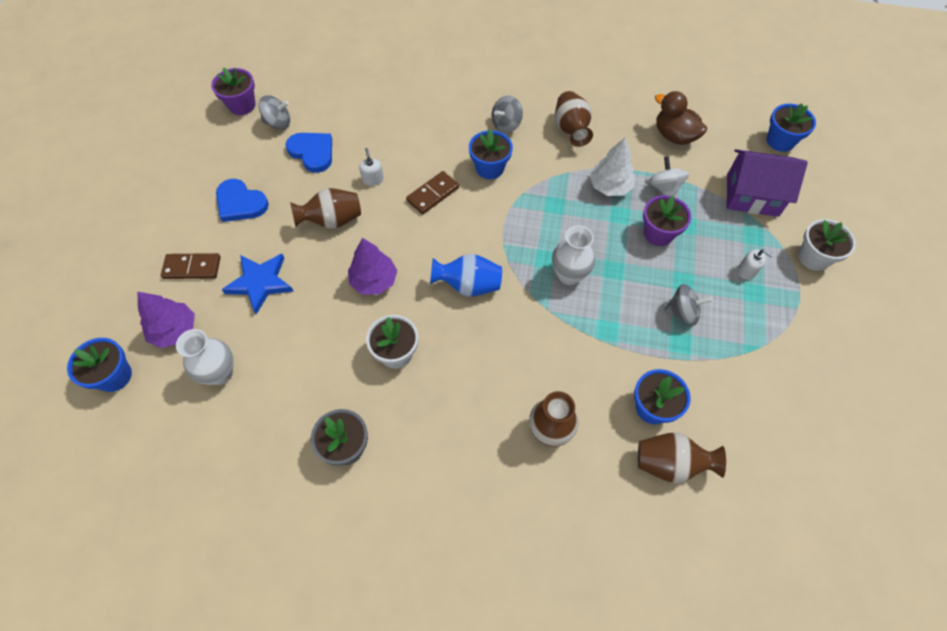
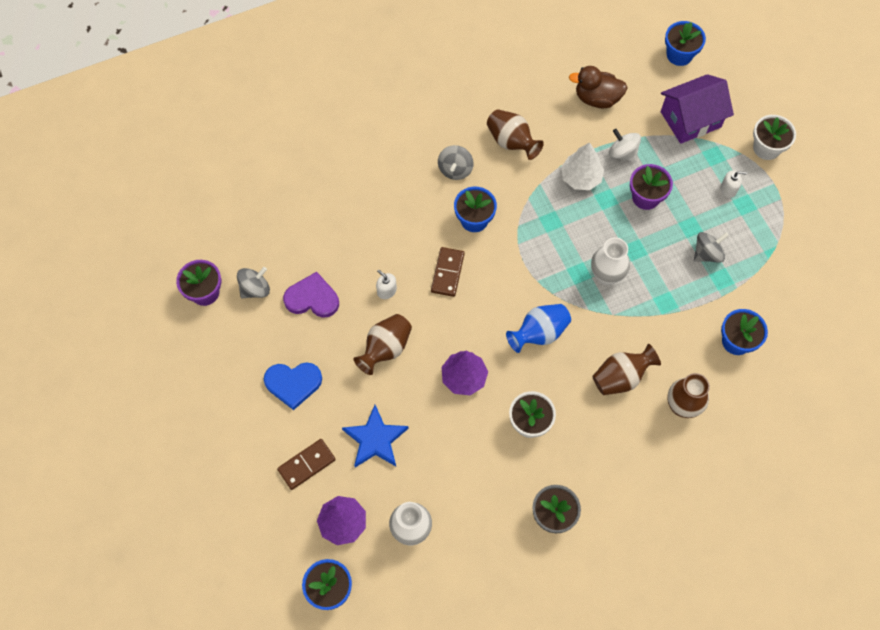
camera: 35 degrees left, 5 degrees up
(312, 152) = (312, 298): blue heart -> purple heart
(670, 464) = (774, 374): brown vase -> brown vase (621, 377)

